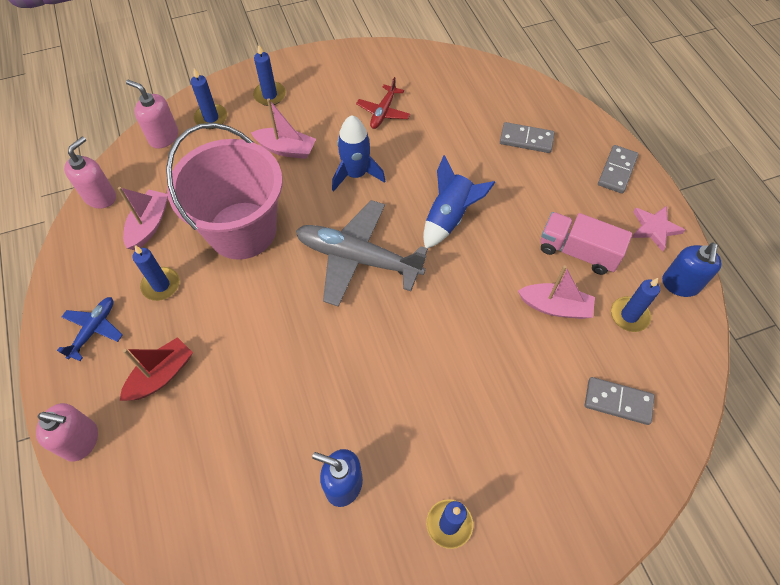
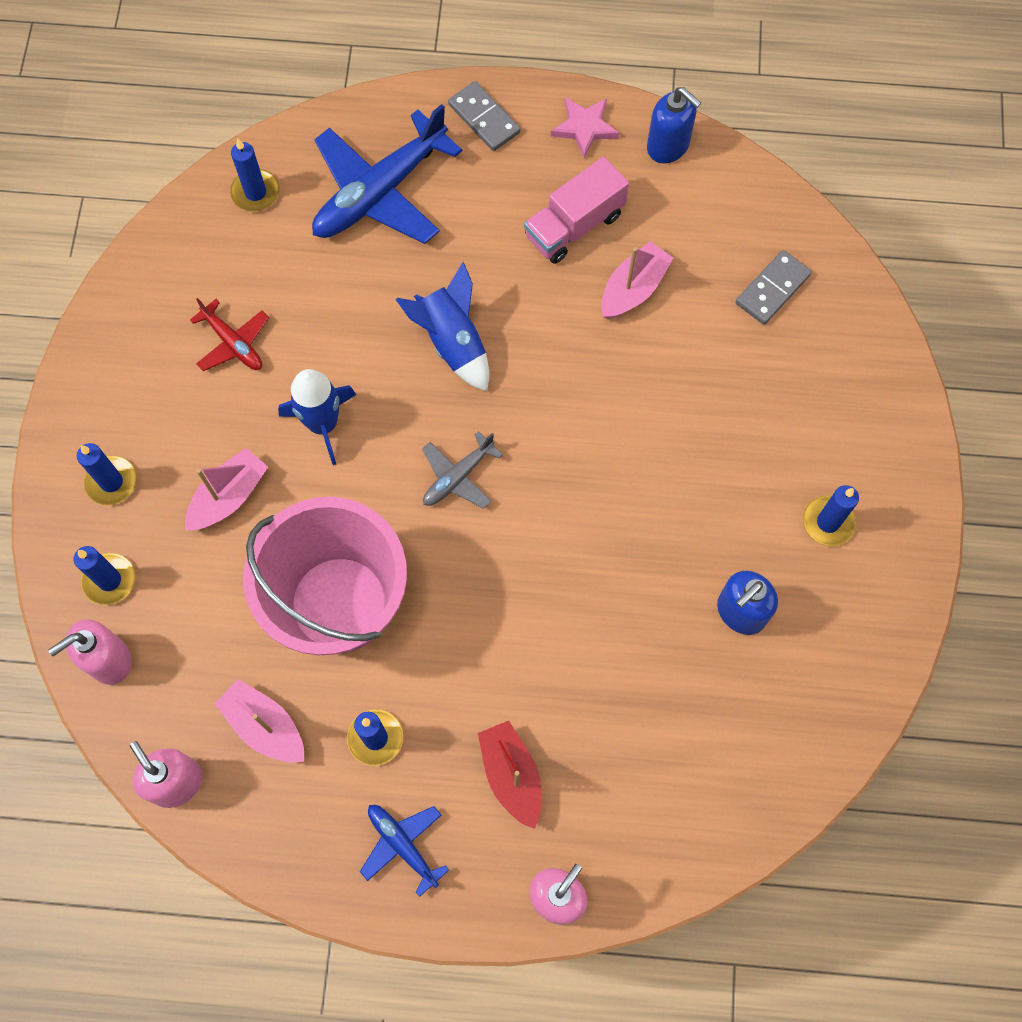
camera: 65 degrees left, 10 degrees up
(358, 258) = (458, 477): grey plane -> grey plane, size x0.51
(526, 139) = (380, 192): grey domino -> blue plane
(629, 315) = (680, 219): blue candle -> blue candle (255, 192)

